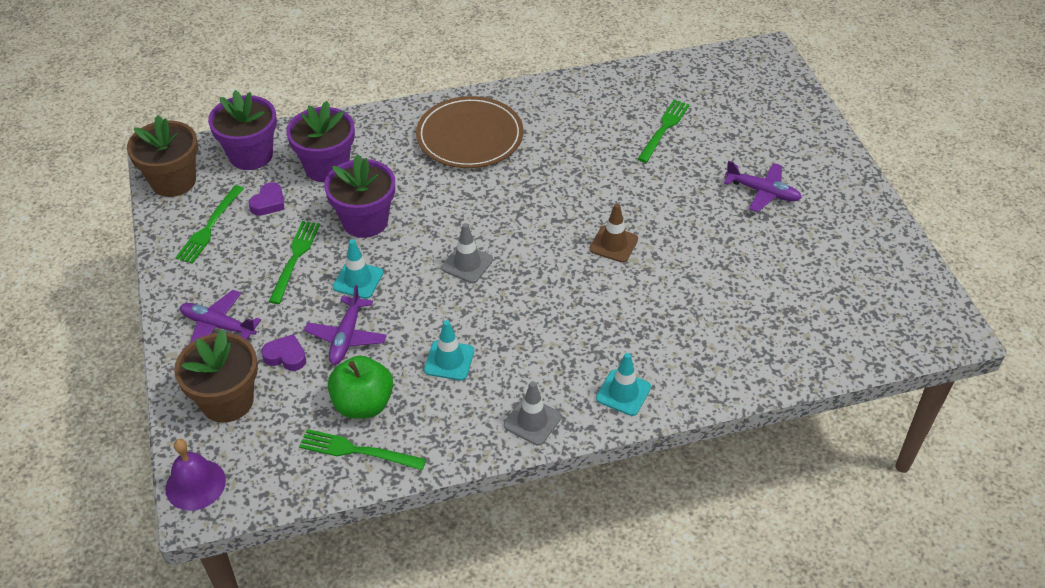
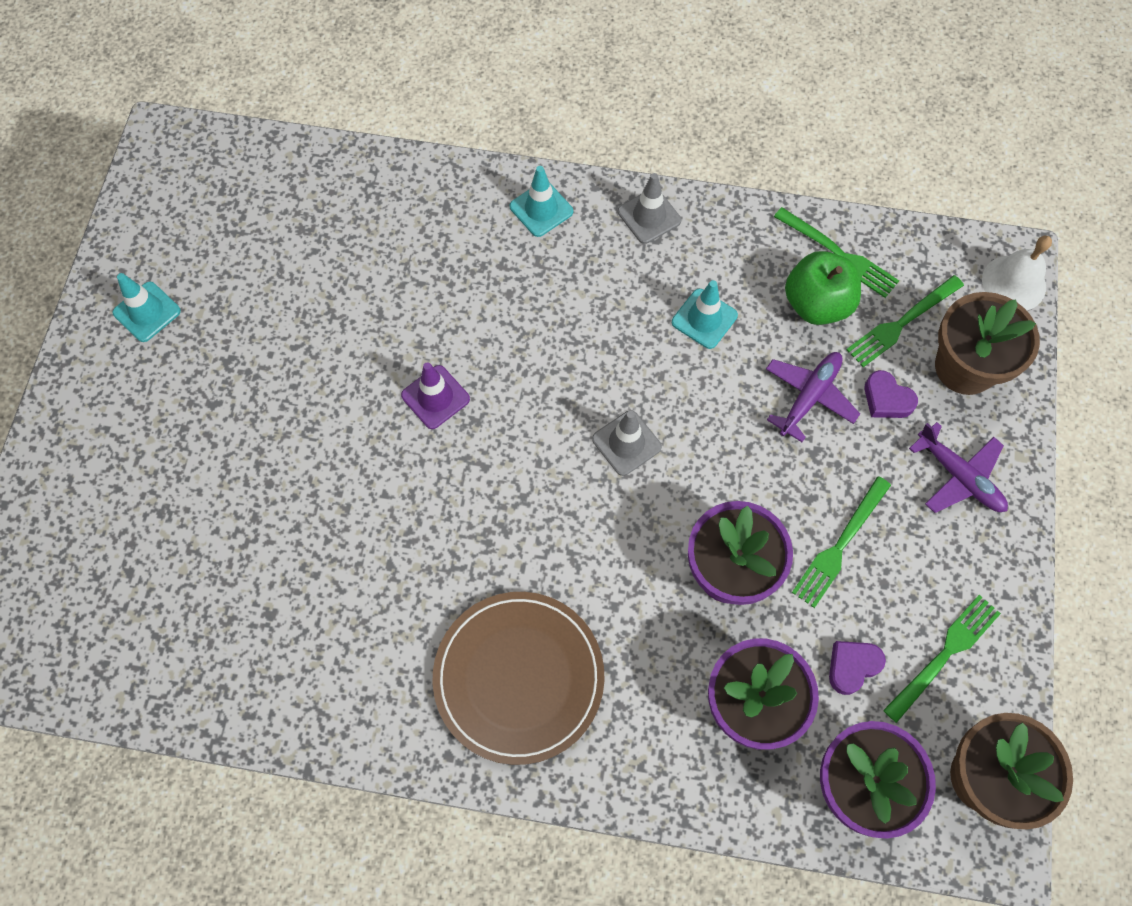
camera: 155 degrees left, 20 degrees up
(195, 484) = (1014, 283): purple bell -> white bell
(358, 280) = (770, 475): turquoise traffic cone -> turquoise traffic cone (147, 312)
(613, 244) = (435, 397): brown traffic cone -> purple traffic cone
(664, 129) = (242, 566): green fork -> green fork (902, 323)
(763, 192) = (202, 397): purple plane -> none

